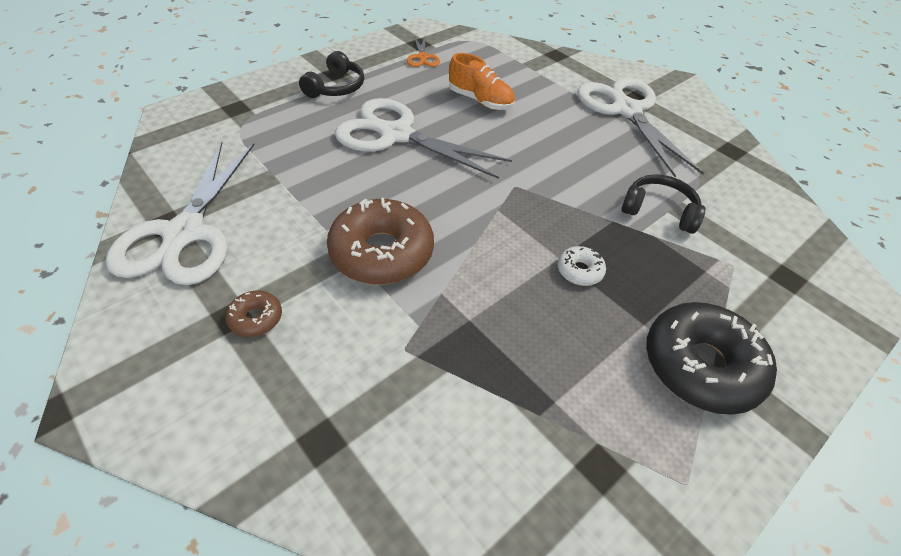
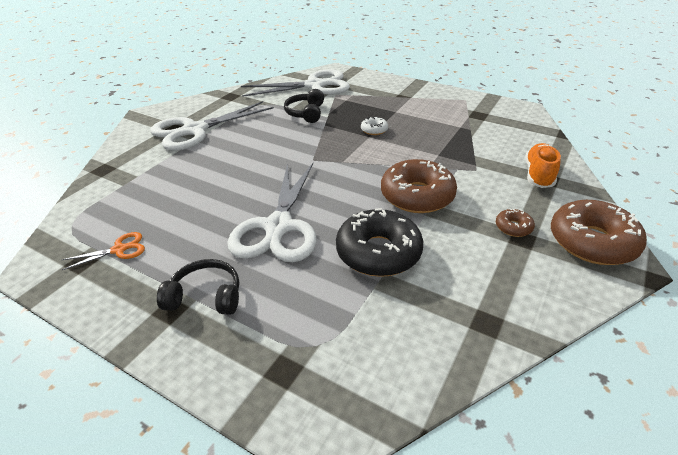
camera: 105 degrees left, 10 degrees down
(162, 391) = (592, 242): none -> brown donut
(185, 233) = (485, 302): white scissors -> white scissors (314, 85)
(480, 101) = (202, 194): orange shoe -> orange shoe (538, 175)
(701, 365) = (407, 99): black donut -> black donut (378, 252)

